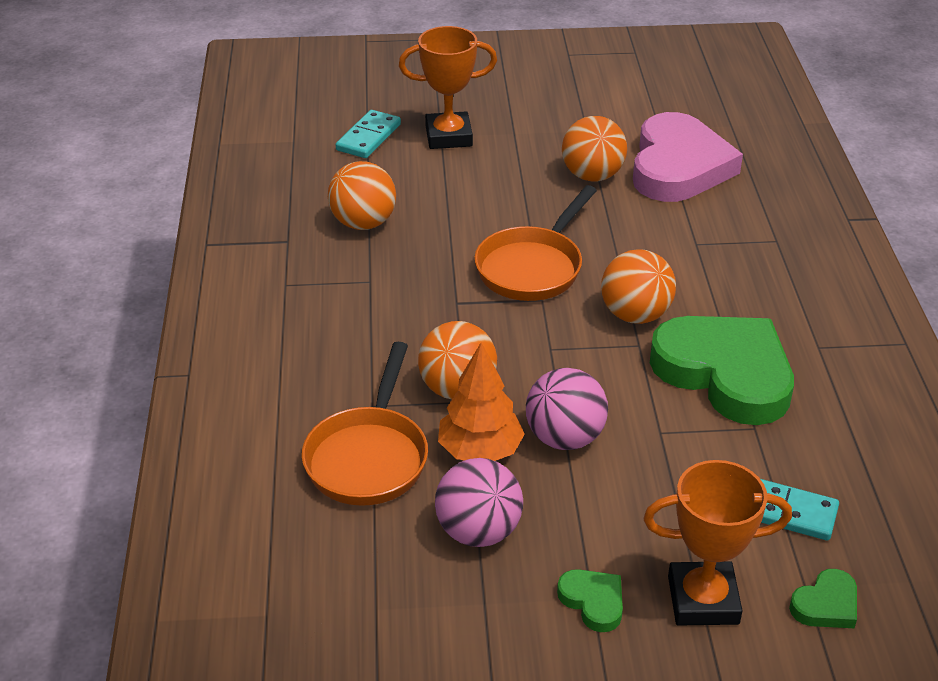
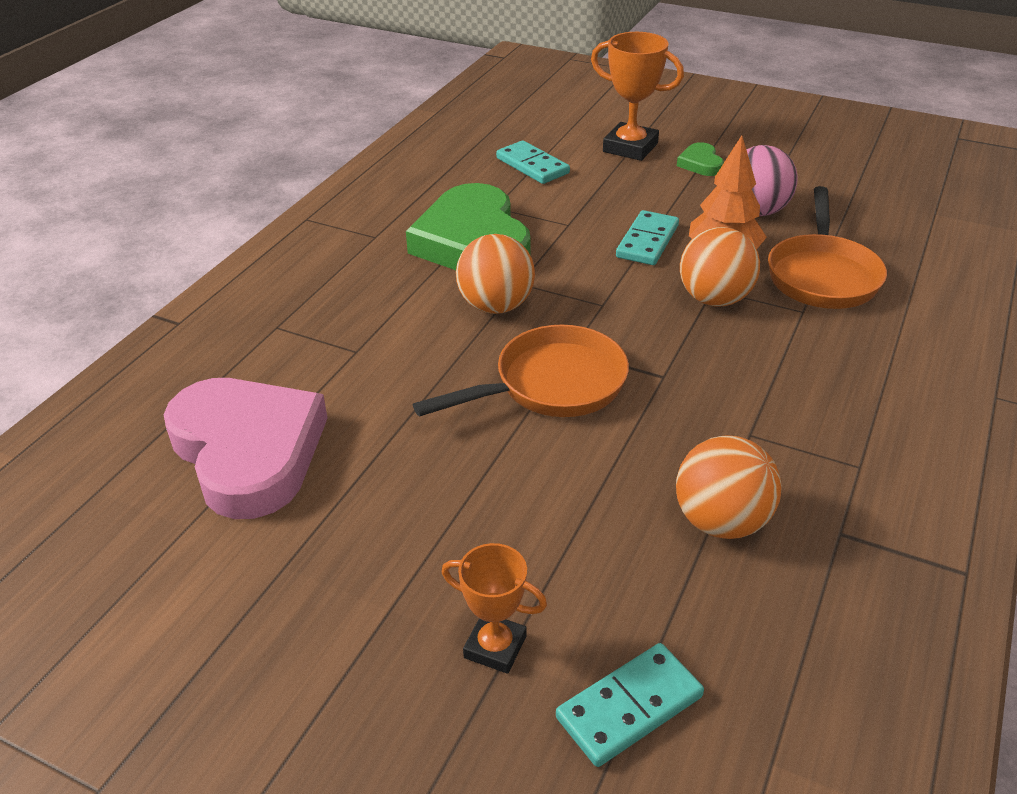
camera: 150 degrees left, 0 degrees up
(369, 457) = (822, 275): orange pan -> orange pan turned 150 degrees clockwise
(448, 136) = (495, 647): orange trophy -> orange trophy, size x0.62
(564, 438) = (647, 241): pink ball -> turquoise domino
(592, 176) = (365, 480): orange ball -> none
(678, 166) = (248, 451): pink heart -> pink heart turned 105 degrees clockwise
(826, 604) = (559, 129): green heart -> none

